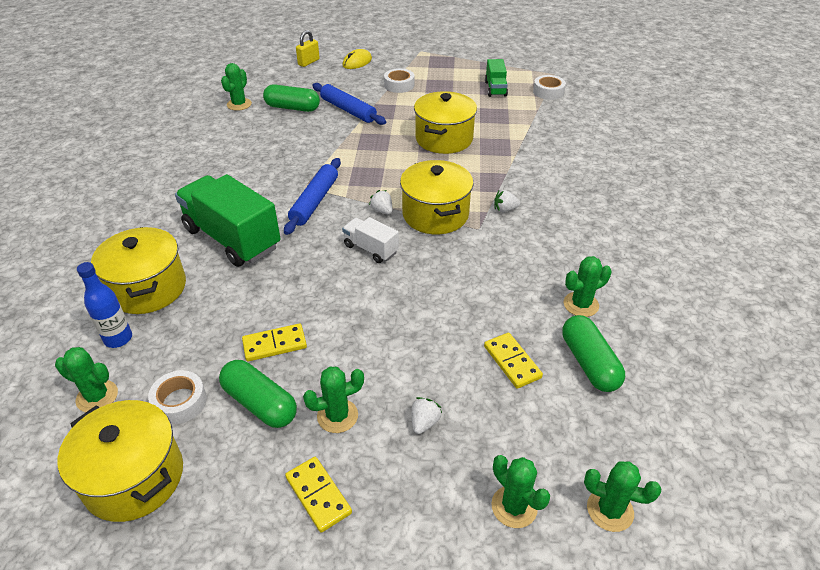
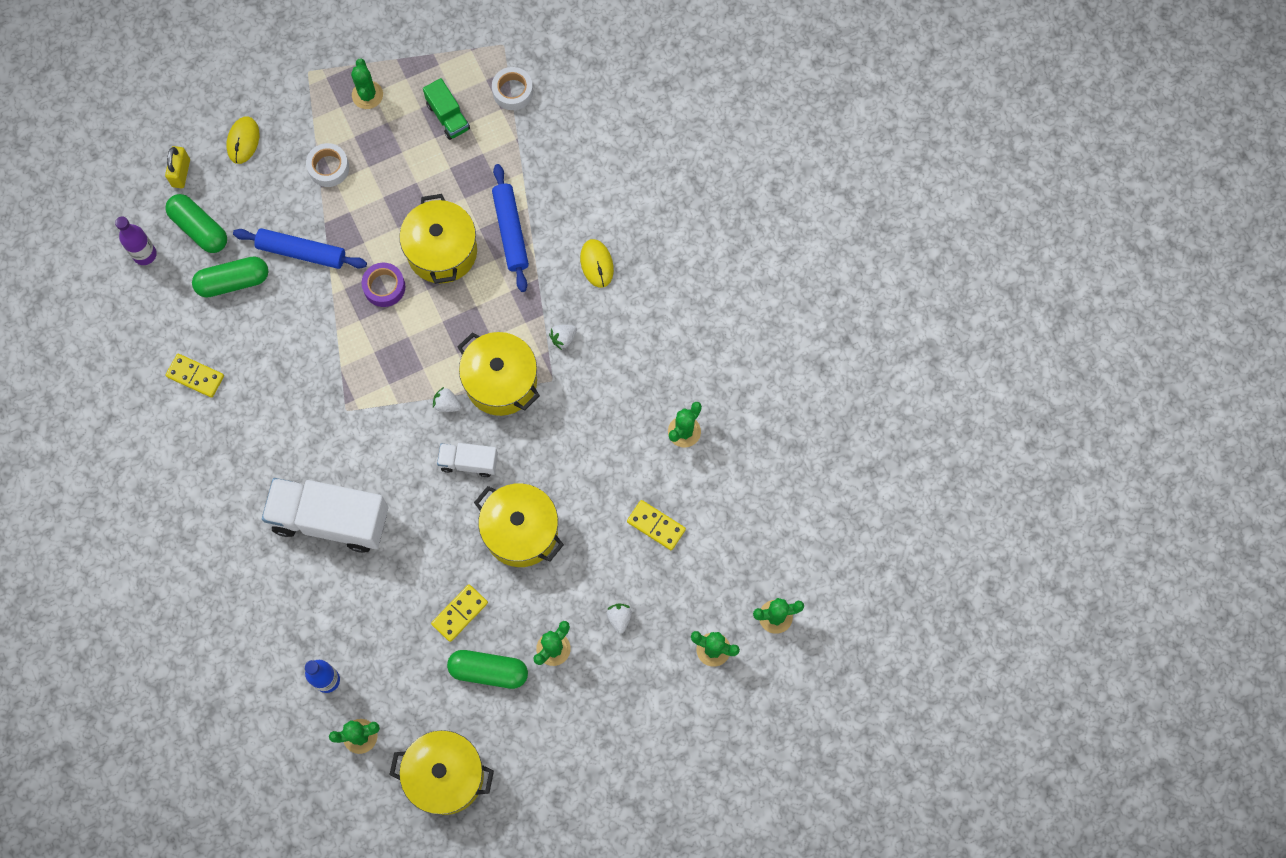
camera: 30 degrees left, 30 degrees up
(148, 288) = (304, 618): yellow pot -> yellow pot (521, 531)
(180, 402) = (427, 704): white tape -> none
(232, 238) = (330, 519): green truck -> white truck
(239, 104) = (164, 308): green cactus -> green cactus (367, 95)
(253, 82) = (145, 254): none -> purple bottle
(314, 201) = (371, 427): blue rolling pin -> blue rolling pin (510, 231)
(318, 495) = (580, 715): yellow domino -> yellow domino (195, 376)
(388, 141) = (384, 287): none -> purple tape
(559, 181) = (597, 264): none -> yellow mouse
(589, 363) = (715, 494): green capsule -> green capsule (199, 229)

